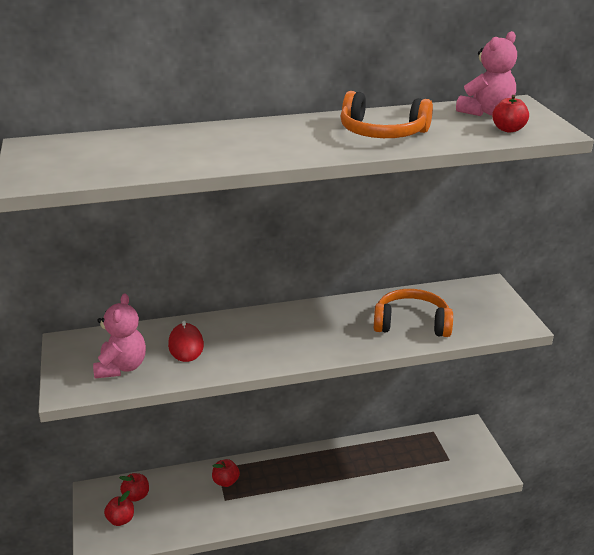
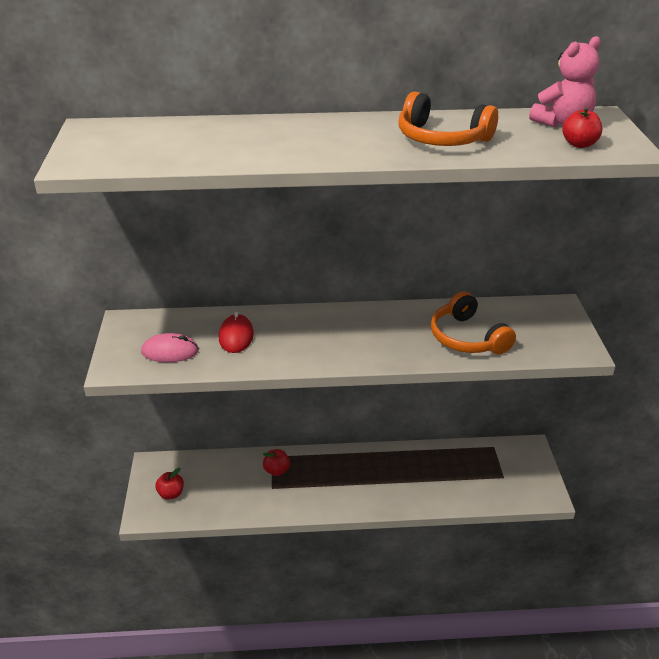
camera: 10 degrees right, 5 degrees up
(121, 367) = (170, 351): pink teddy bear -> pink mouse
(136, 496) = (189, 473): red apple -> none
(411, 323) = (467, 338): orange headphones -> orange headphones turned 135 degrees counterclockwise

